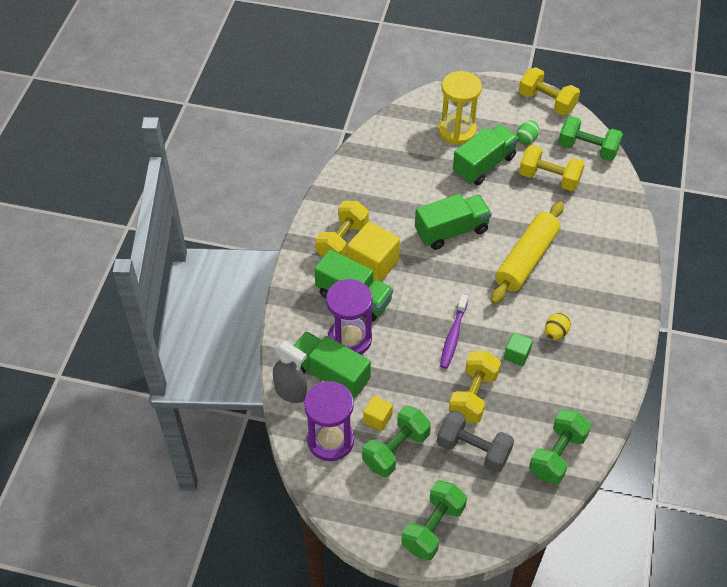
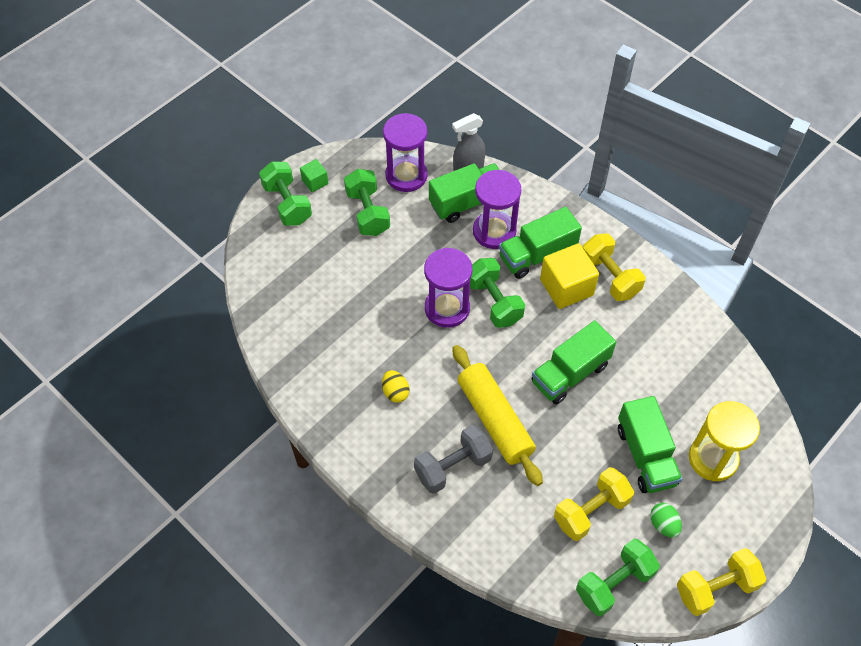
camera: 120 degrees right, 5 degrees up
(377, 418) = (404, 214): yellow cube -> none
(451, 231) = (570, 373): green truck -> green truck turned 45 degrees clockwise
(453, 336) = (447, 308): purple toothbrush -> purple hourglass
(473, 396) = (377, 290): yellow dumbbell -> none
(473, 450) = (329, 263): grey dumbbell -> grey dumbbell (453, 467)
(517, 355) = (394, 346): green cube -> green cube (315, 182)
(557, 455) = (281, 319): green dumbbell -> green dumbbell (494, 302)

